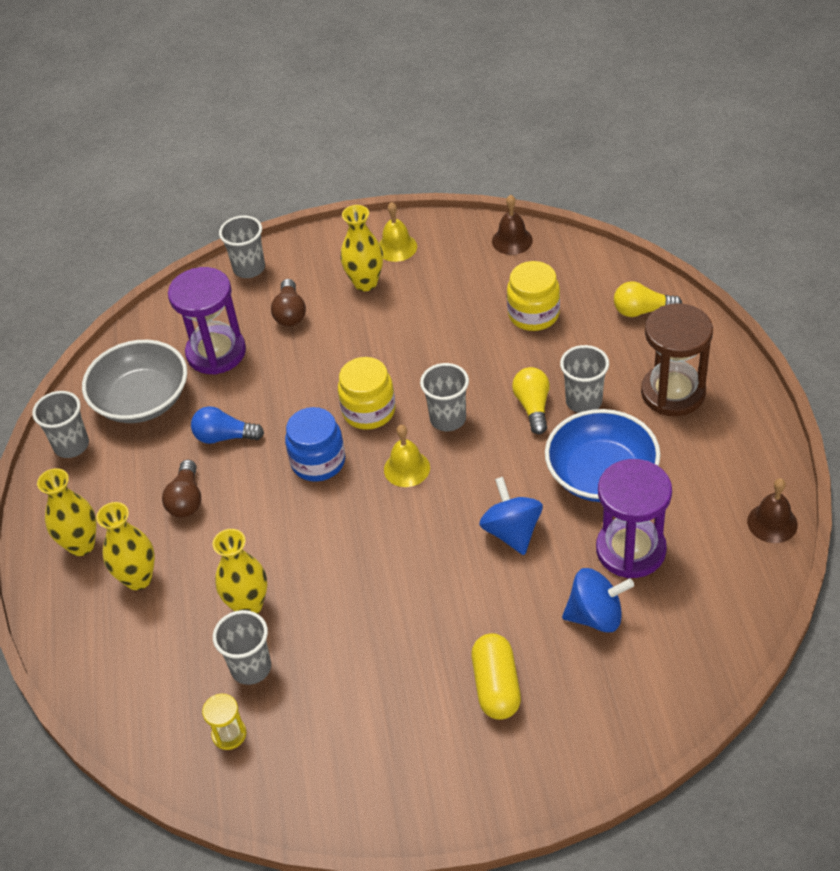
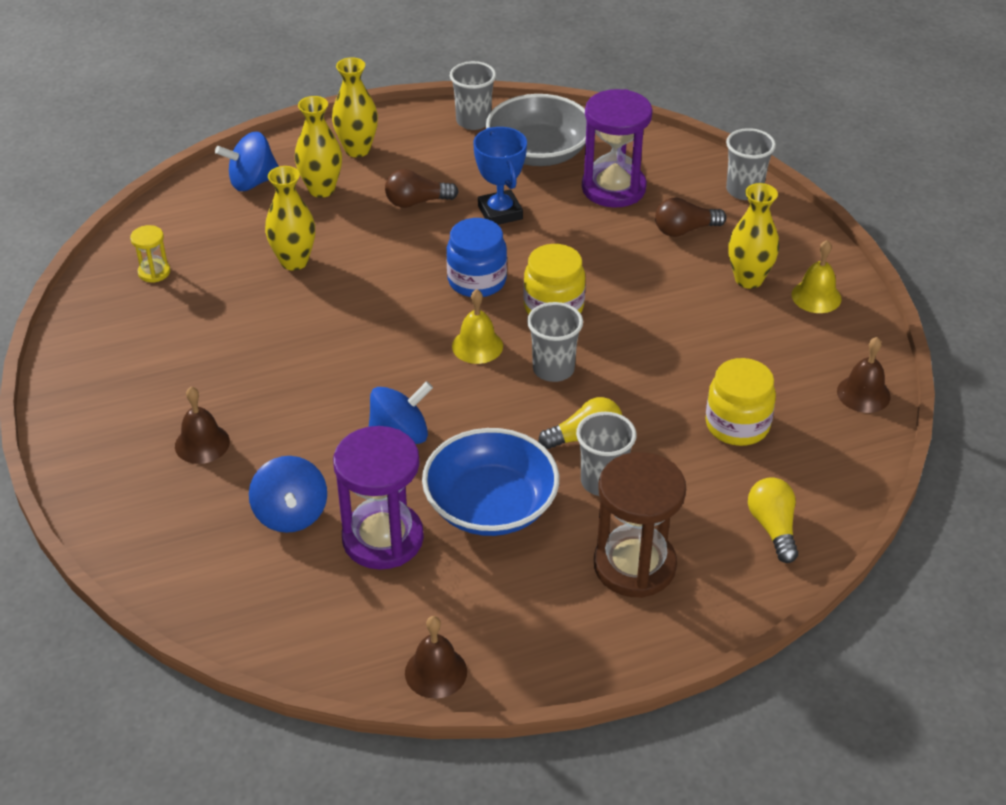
camera: 75 degrees right, 5 degrees down
(103, 641) = (252, 182): none -> blue spinning top
(224, 437) = (500, 212): blue light bulb -> blue trophy
(251, 668) = (224, 274): grey cup -> none
(496, 686) = (202, 443): yellow capsule -> brown bell

